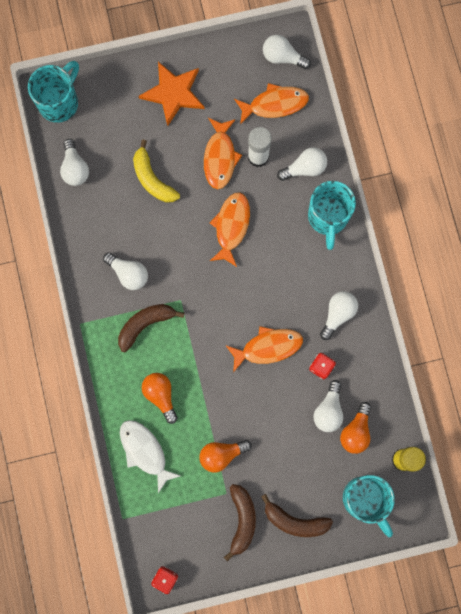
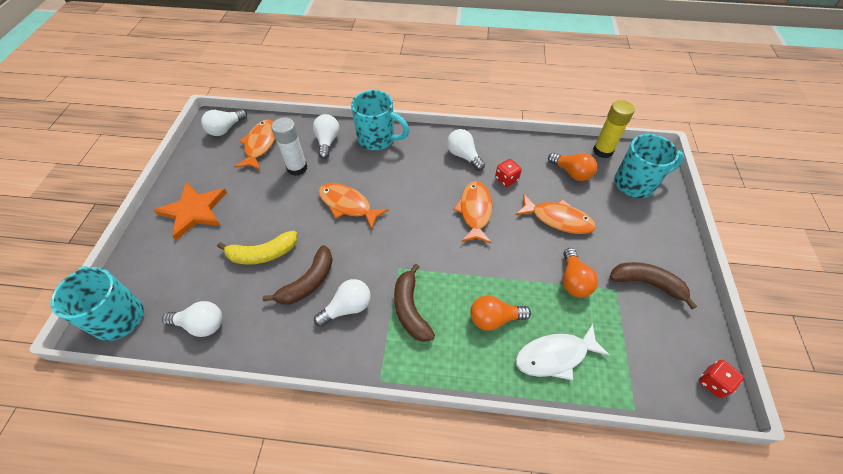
camera: 70 degrees left, 25 degrees down
(220, 157) = (279, 194): orange fish -> orange fish (557, 219)
(294, 521) = (651, 240): brown banana -> brown banana (308, 282)
(328, 410) = (548, 185): white light bulb -> none

